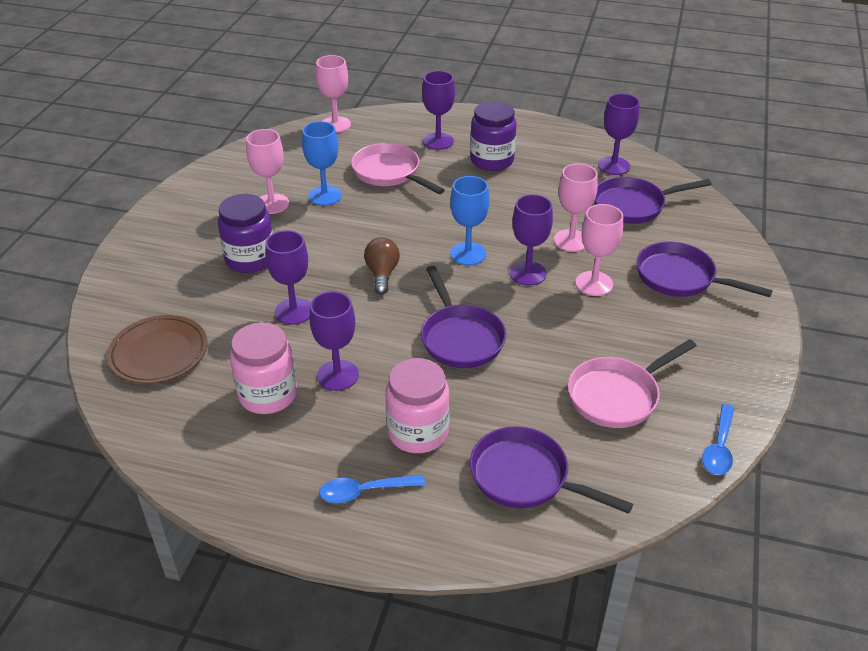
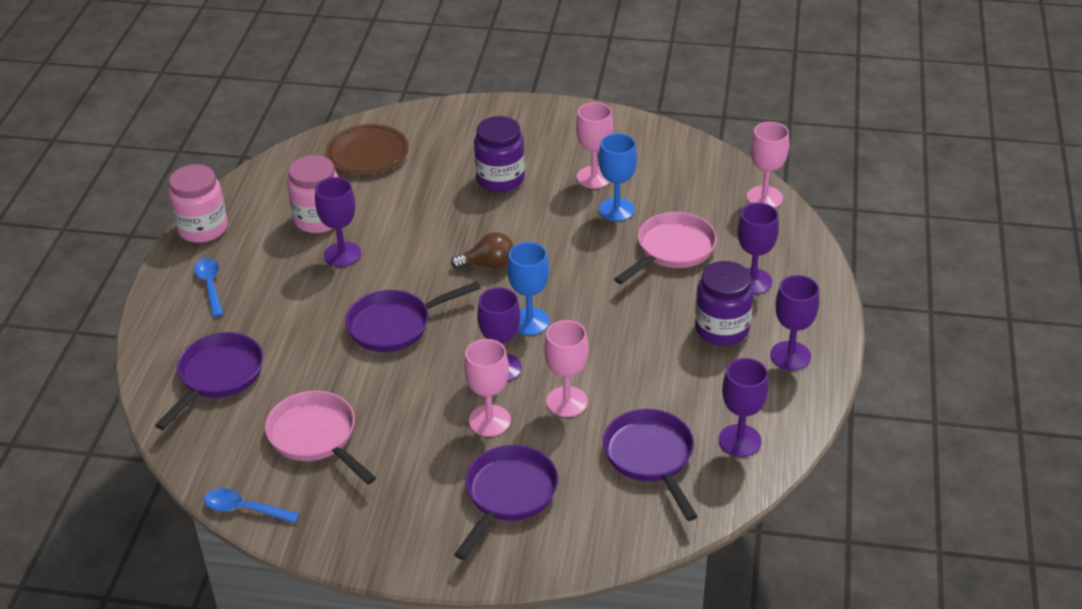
camera: 85 degrees right, 0 degrees up
(294, 311) = (426, 217): purple goblet -> purple goblet (790, 356)
(418, 432) = (273, 308): pink jar -> pink jar (203, 228)

